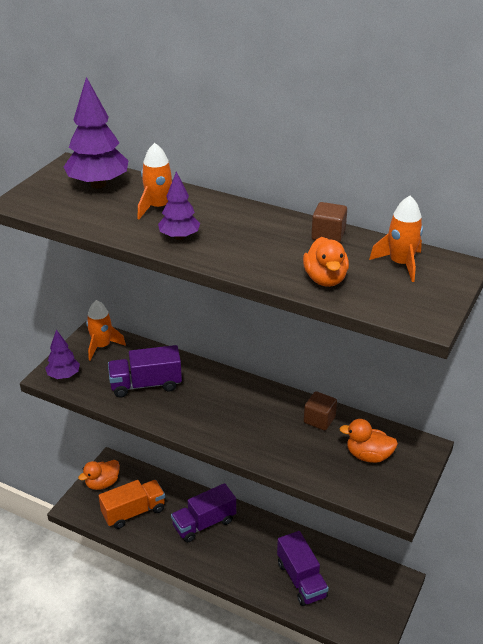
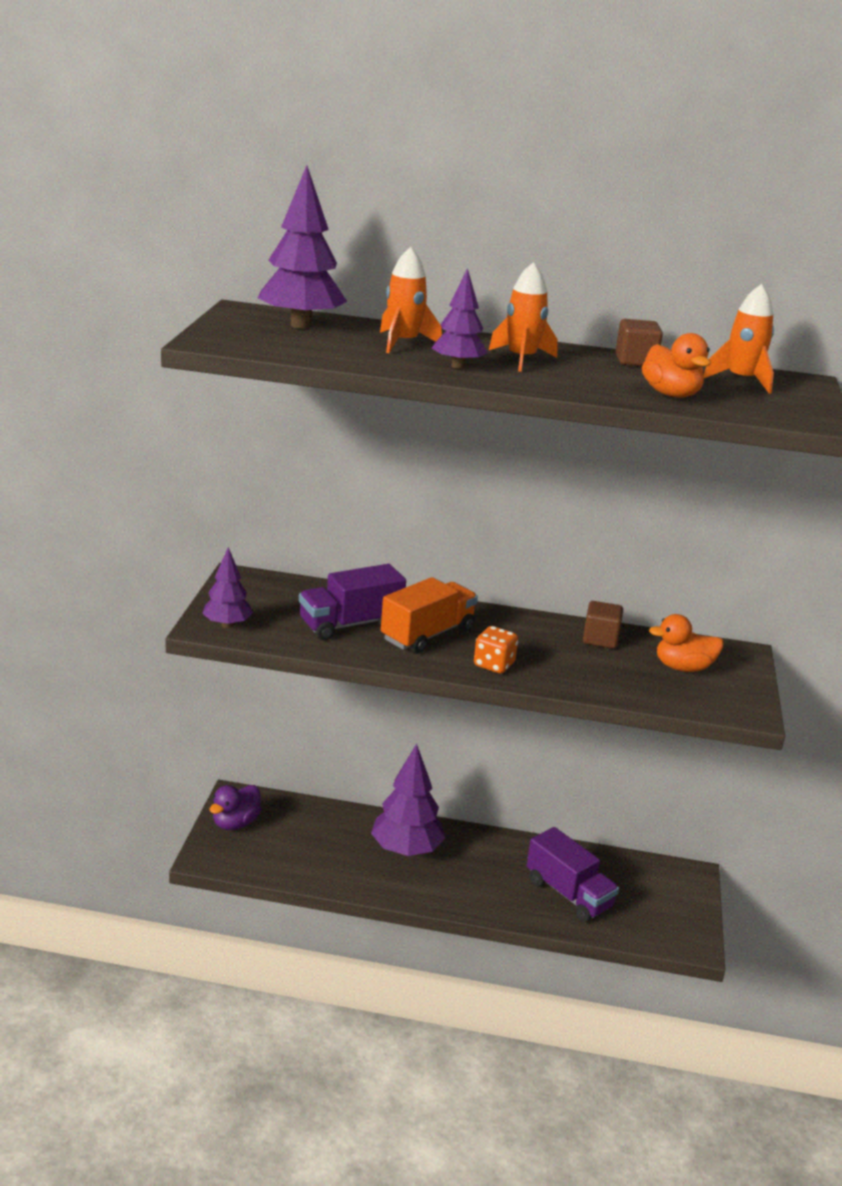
camera: 20 degrees left, 10 degrees down
(102, 346) = (261, 590): orange rocket -> orange rocket (522, 359)
(102, 483) = (235, 823): orange duck -> purple duck
(133, 512) = (299, 850): orange truck -> orange truck (427, 635)
(204, 523) = (406, 850): purple truck -> purple tree
(226, 434) = (494, 665): none -> orange dice

